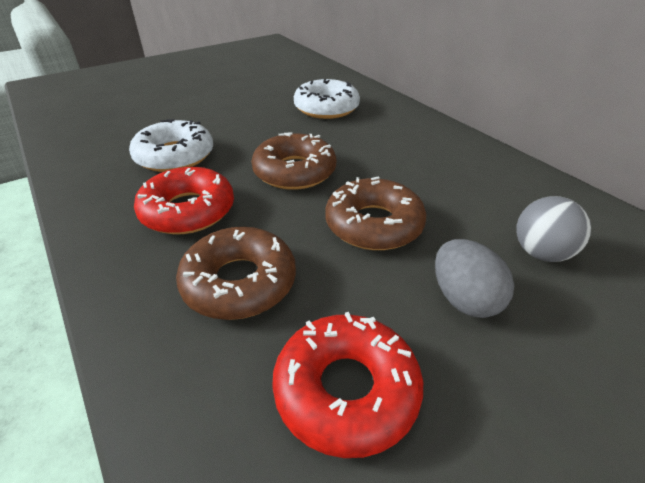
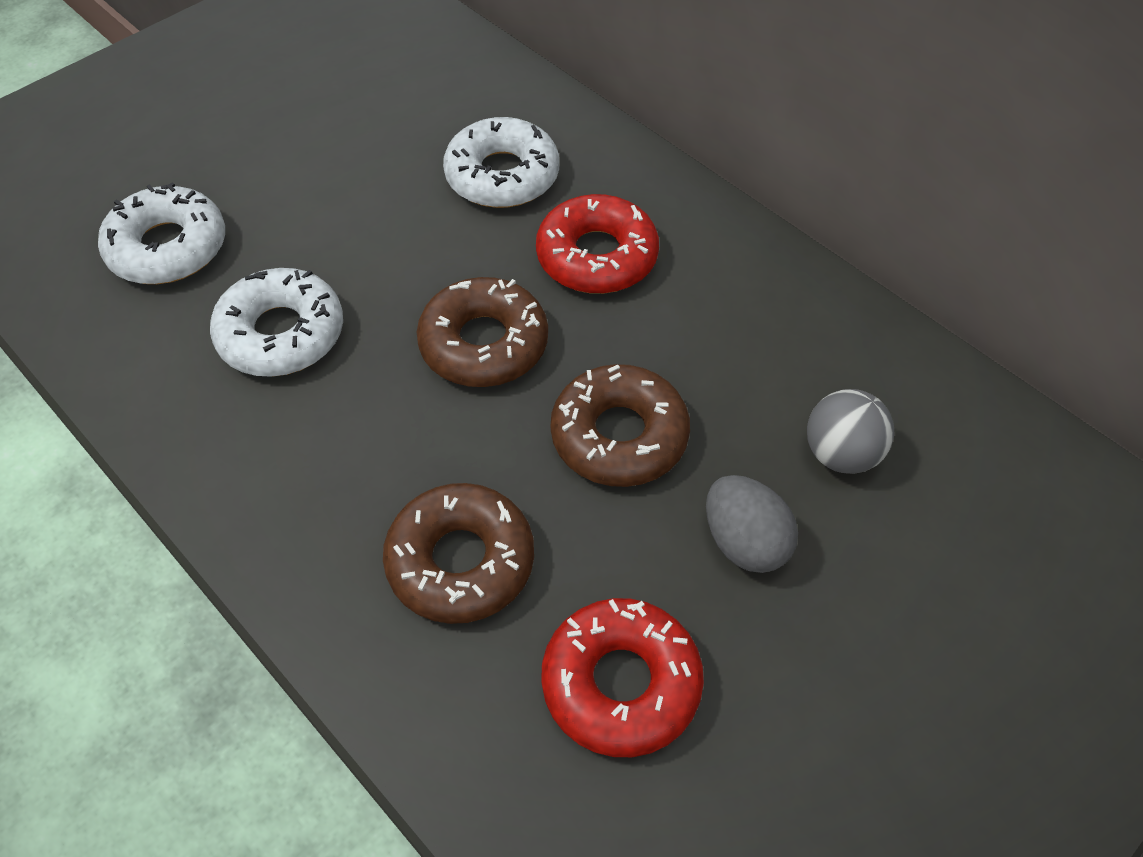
camera: 10 degrees left, 15 degrees up
(132, 118) = (168, 247): none -> white donut
(188, 210) = (347, 448): red donut -> red donut (597, 256)

